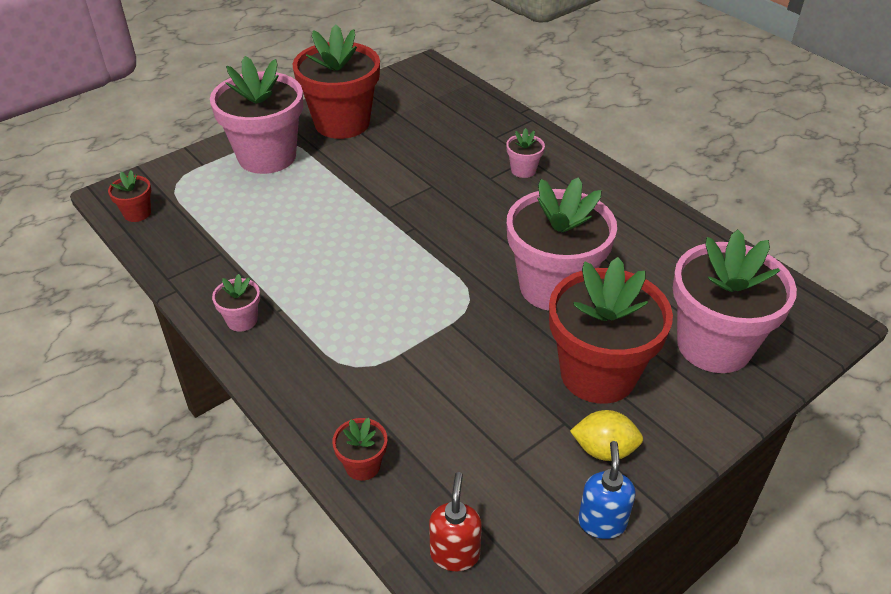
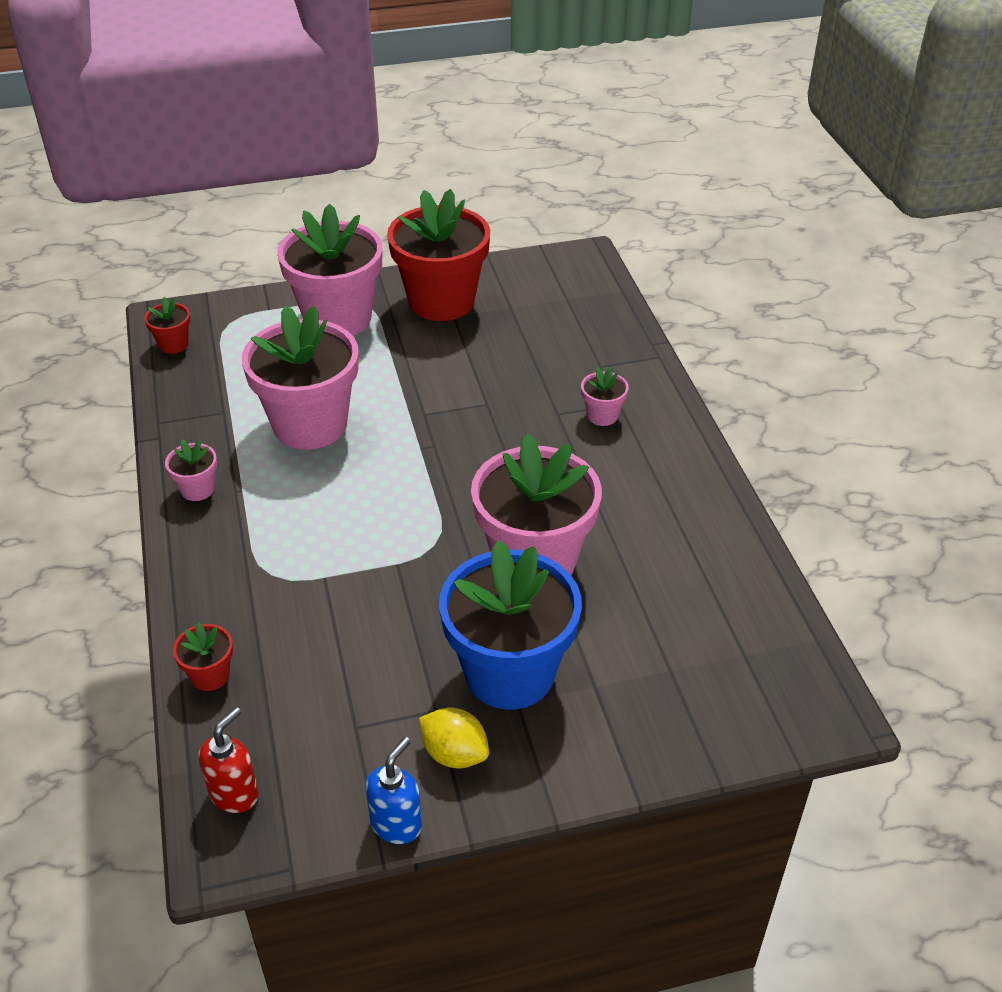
camera: 25 degrees right, 0 degrees up
(598, 374) = (509, 673): red flower pot -> blue flower pot
(714, 345) = (664, 690): pink flower pot -> pink flower pot (310, 425)

